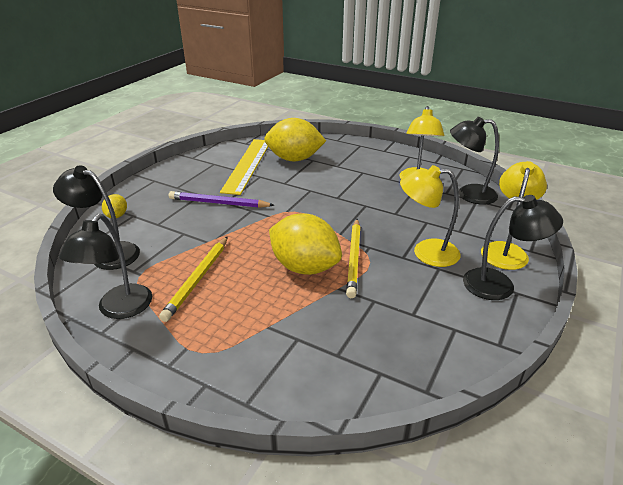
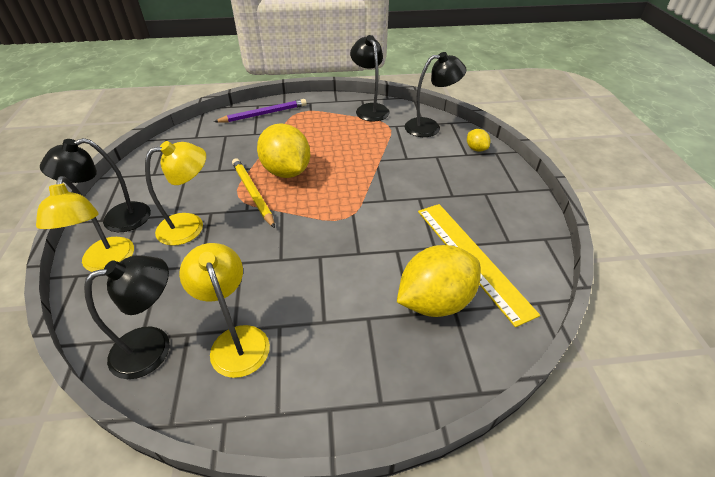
camera: 145 degrees right, 10 degrees up
(197, 279) = (350, 136): yellow pencil -> none
(218, 203) = (422, 194): purple pencil -> purple pencil (264, 114)
(304, 267) = (286, 171): yellow lemon -> yellow lemon turned 60 degrees clockwise

